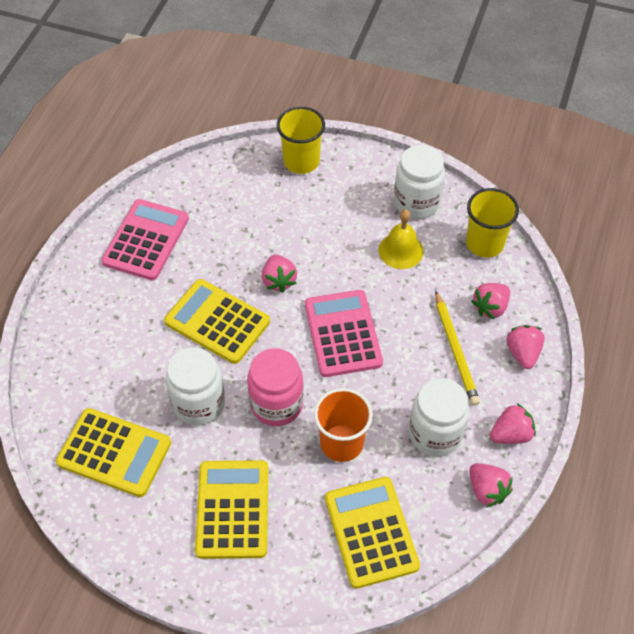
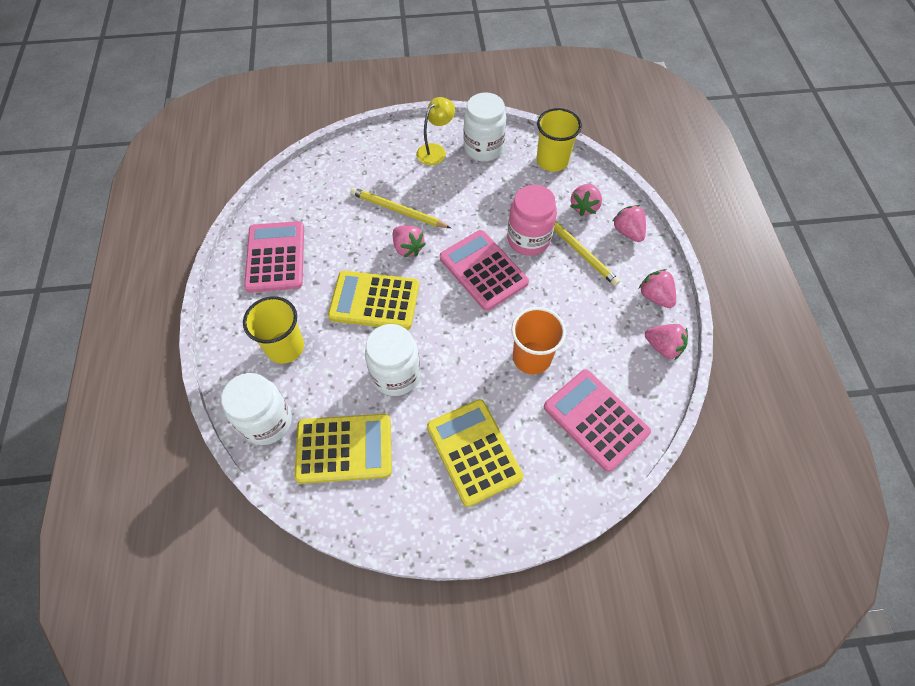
camera: 25 degrees left, 5 degrees up
(276, 404) = (462, 348): pink jar -> pink jar (528, 239)
(290, 237) = (398, 210): none -> yellow pencil
(301, 161) = (374, 148): yellow cup -> yellow cup (285, 347)
(364, 187) = (435, 151): none -> yellow lamp
(371, 532) = (596, 419): yellow calculator -> pink calculator
(401, 250) = (492, 189): yellow bell -> none
(435, 434) = (599, 320): white jar -> white jar (267, 422)
(511, 434) = (655, 296): pink strawberry -> pink strawberry turned 75 degrees counterclockwise

